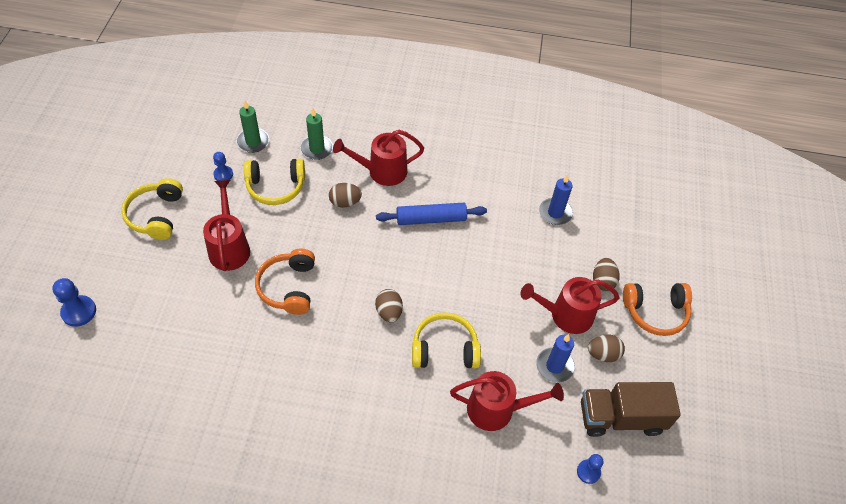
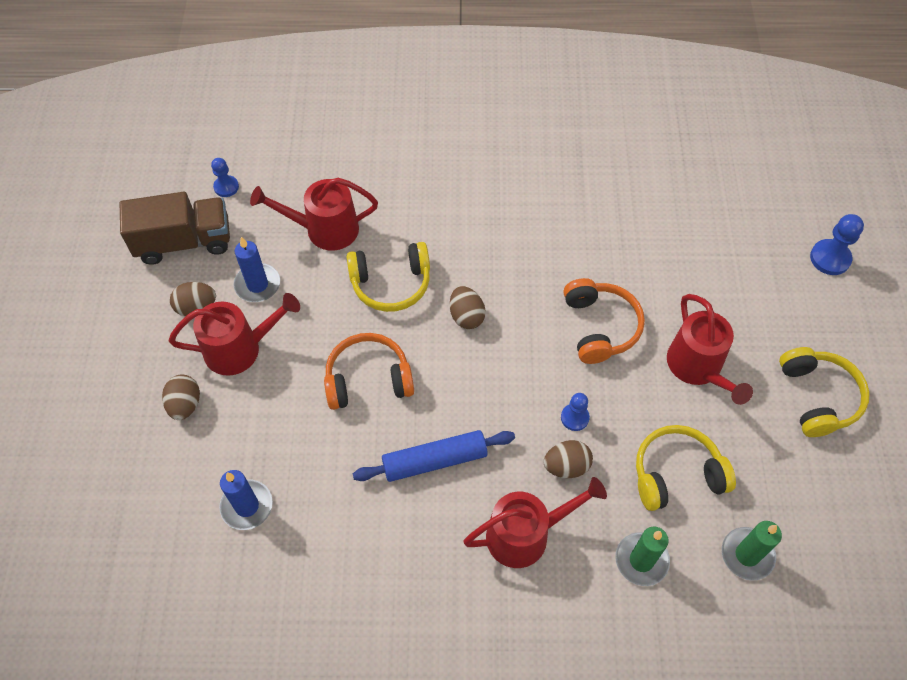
camera: 175 degrees right, 5 degrees up
(223, 174) = (762, 482): blue pawn -> blue pawn (574, 418)
(655, 312) = (119, 372): orange headphones -> orange headphones (368, 379)

